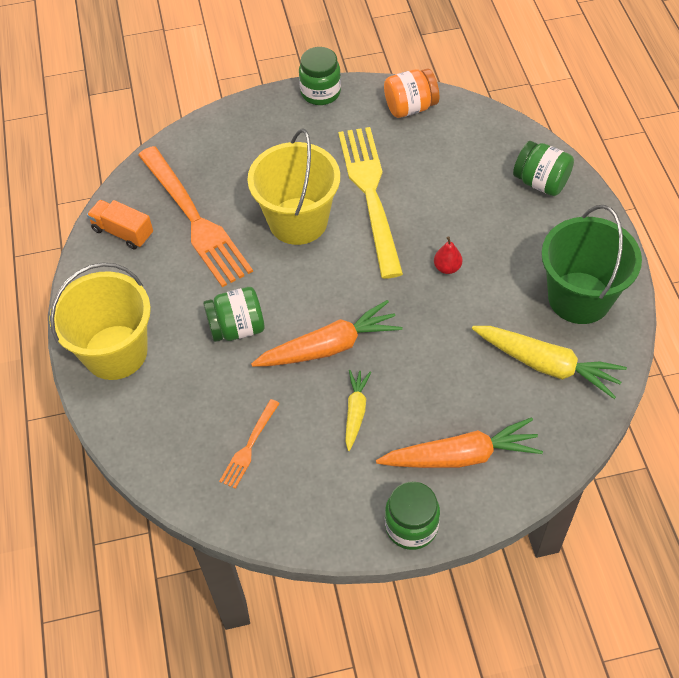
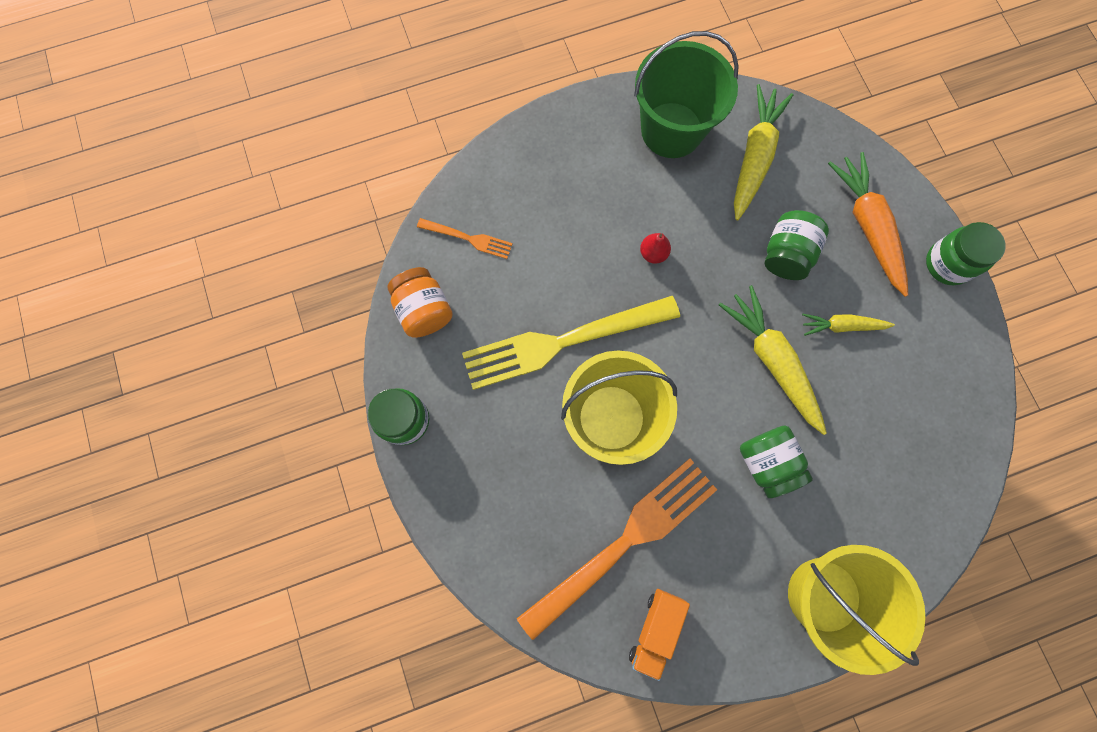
camera: 100 degrees left, 20 degrees up
(249, 446) = (903, 424): orange fork -> orange fork (468, 238)
(329, 347) = (772, 361): orange carrot -> yellow carrot
(541, 182) = (526, 168): green jar -> green jar (786, 255)

